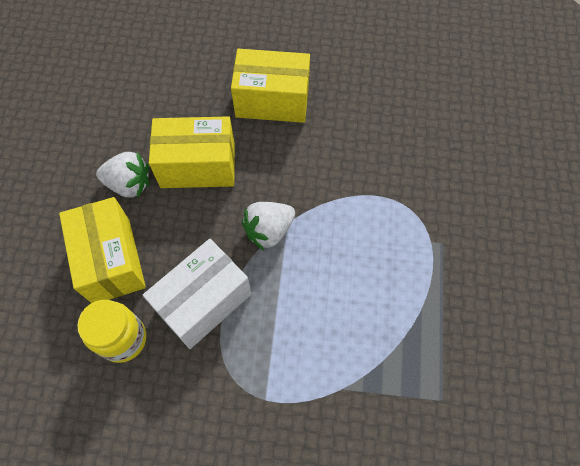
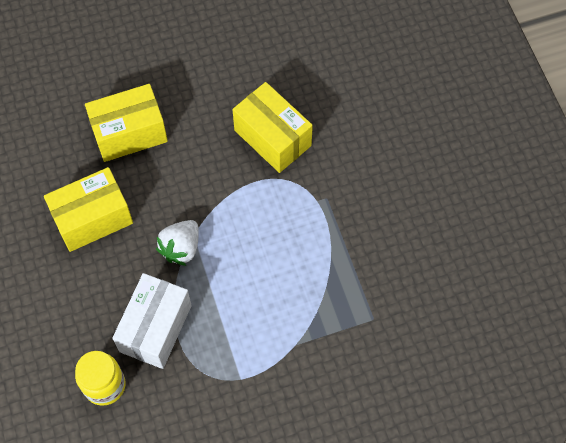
camera: 25 degrees left, 0 degrees up
(111, 260) = (60, 329): yellow box -> yellow box (272, 138)
(129, 184) = (40, 260): white strawberry -> none

